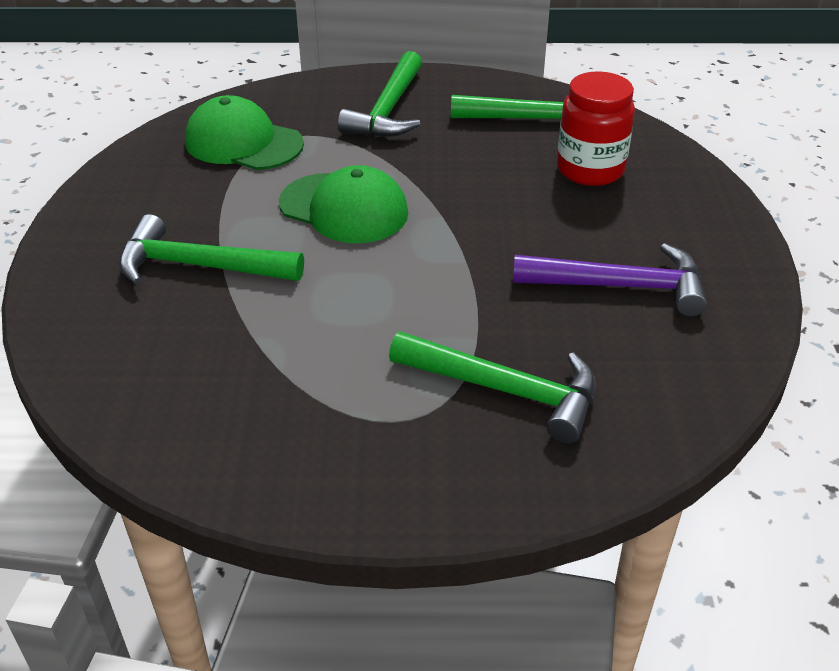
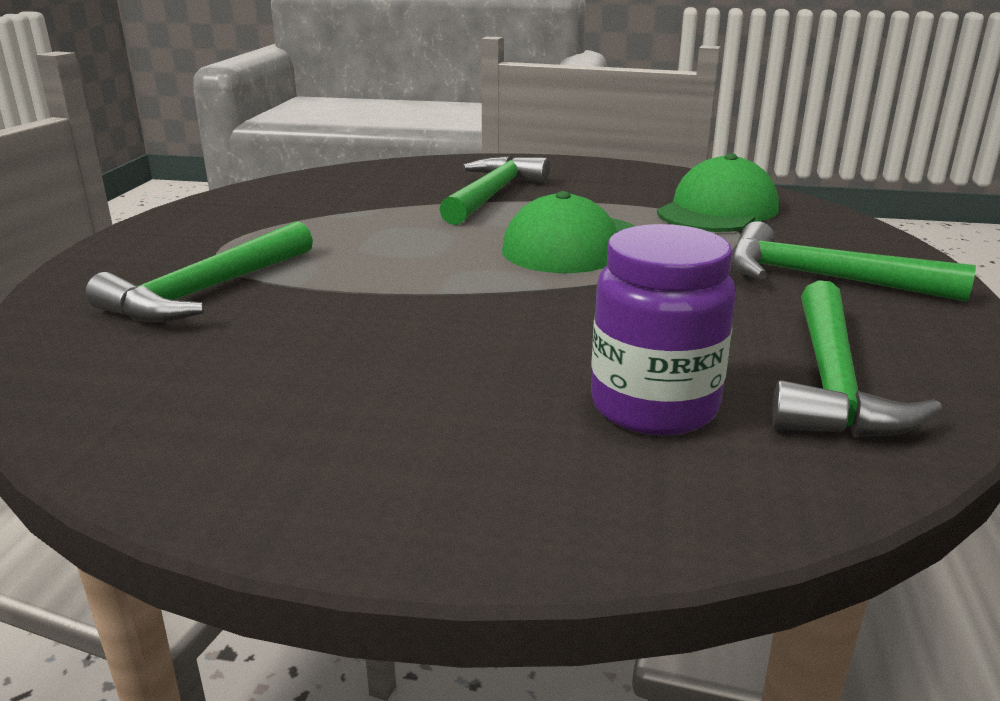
camera: 100 degrees right, 15 degrees down
(590, 170) = (654, 406): red jar -> purple jar
(620, 286) = (325, 380): purple hammer -> none

